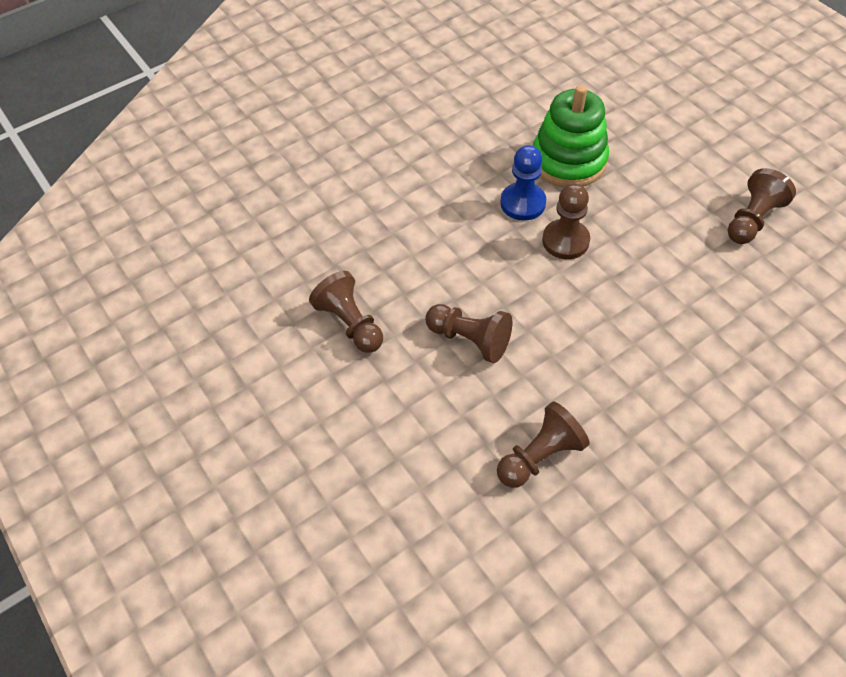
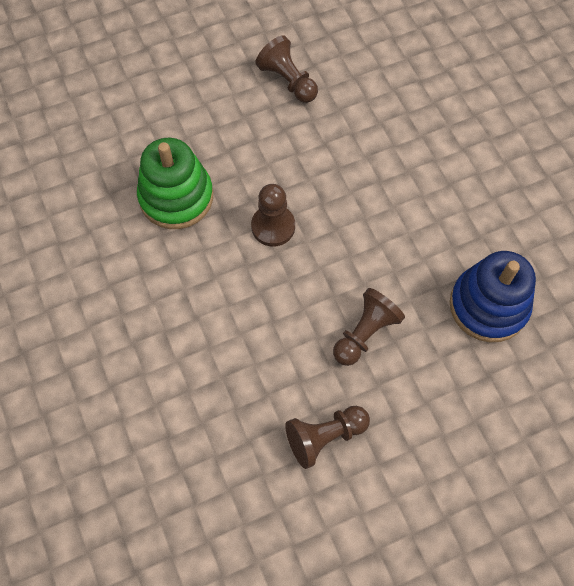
camera: 80 degrees left, 10 degrees up
(523, 203) = (218, 250): blue pawn -> none
(540, 456) = (488, 306): brown pawn -> blue stacking toy

